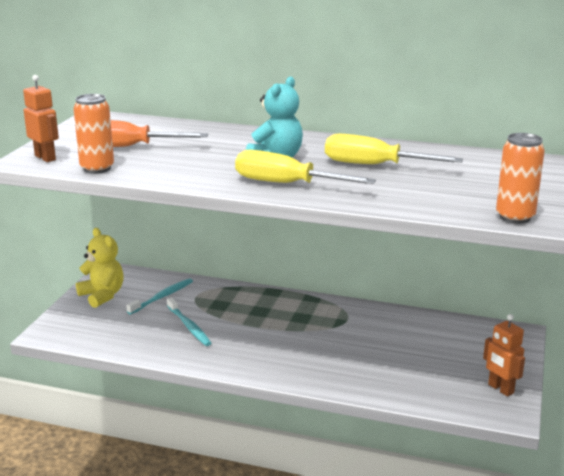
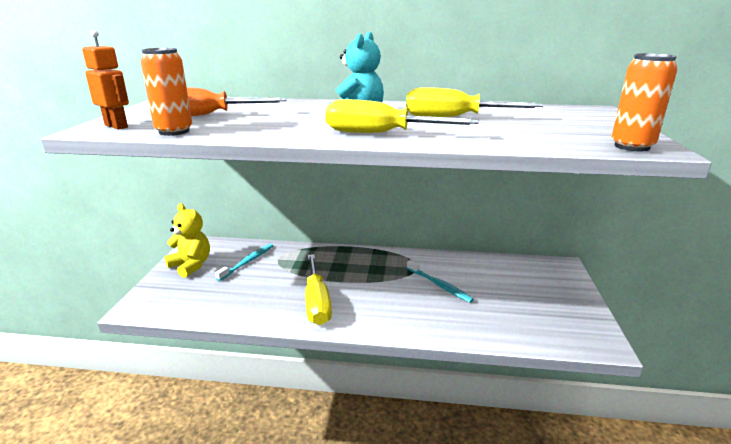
camera: 10 degrees left, 0 degrees up
(189, 327) = (277, 287): turquoise toothbrush -> turquoise toothbrush (439, 285)
(226, 345) = (316, 302): none -> yellow screwdriver
(500, 389) = (579, 319): orange robot -> none

